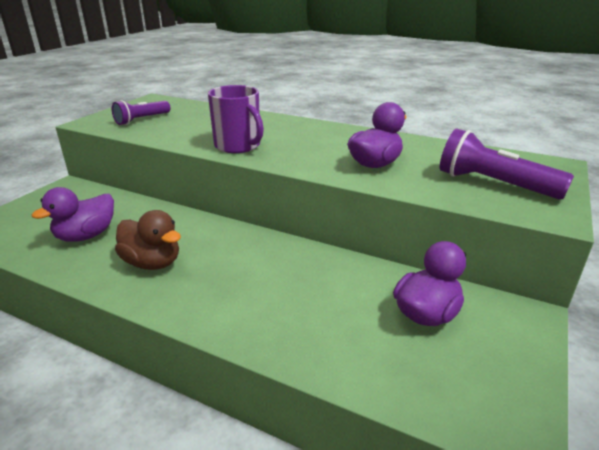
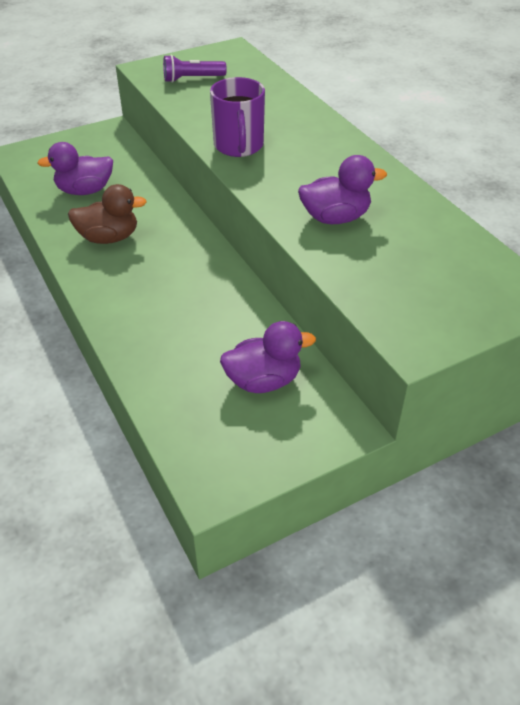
camera: 35 degrees right, 15 degrees up
(152, 263) = (109, 238): brown duck -> brown duck turned 75 degrees counterclockwise
(493, 184) = (416, 289): purple flashlight -> none

